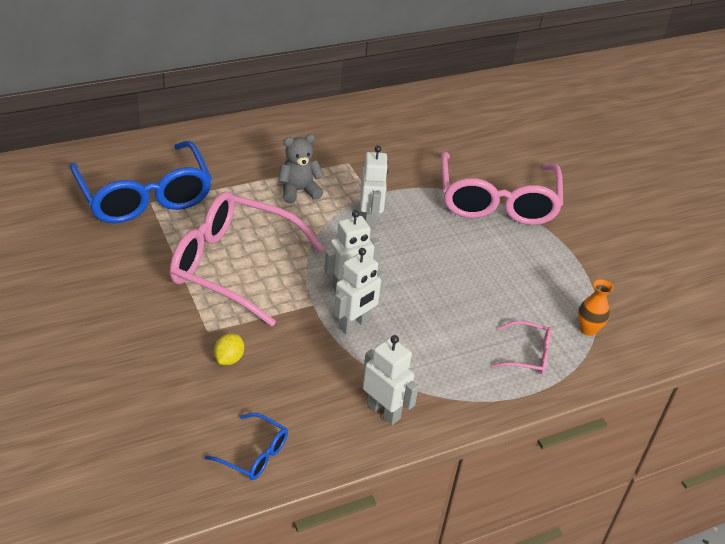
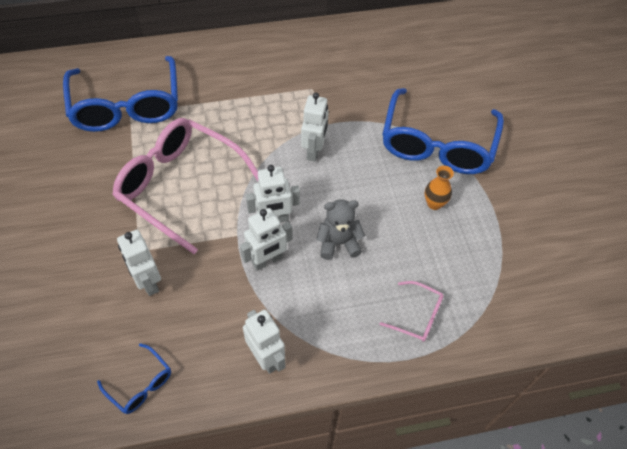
camera: 15 degrees right, 15 degrees up
(229, 359) = (148, 282): yellow lemon -> white robot
(298, 191) = (259, 114): grey teddy bear -> grey teddy bear (338, 243)
(497, 202) = (437, 144): pink glasses -> blue glasses
(587, 329) = (483, 296): orange vase -> orange vase (434, 203)

